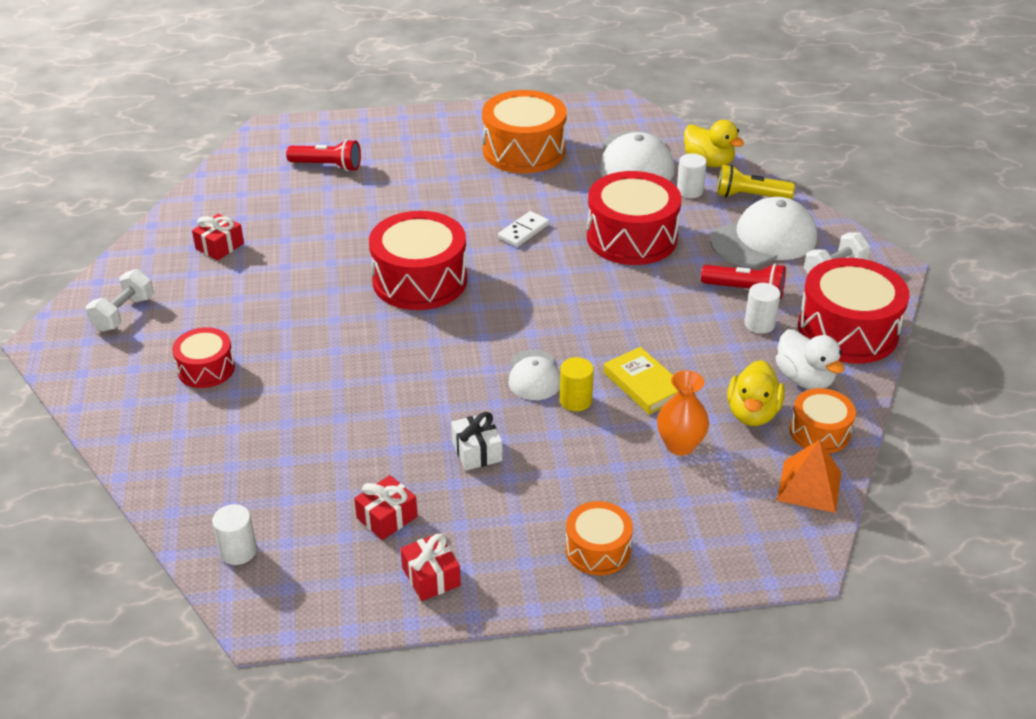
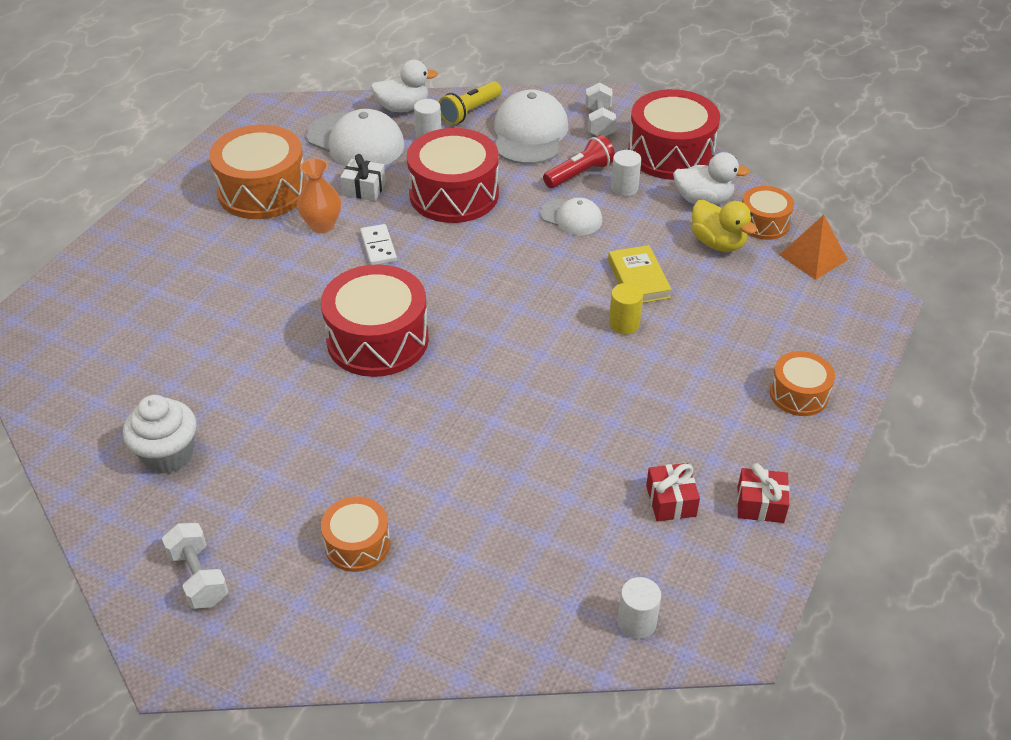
camera: 55 degrees left, 5 degrees up
(206, 369) = (357, 544): red drum -> orange drum
(220, 246) = (168, 454): red gift -> white cupcake
(327, 166) = (127, 320): red flashlight -> none
(477, 451) = (635, 409): white gift -> white gift (364, 189)
(534, 375) = (572, 332): white cap -> white cap (571, 217)
(644, 384) = (638, 279): yellow book -> yellow book turned 75 degrees clockwise
(680, 445) = (721, 295): orange vase -> orange vase (322, 225)
(709, 162) = (403, 107): yellow duck -> white duck

